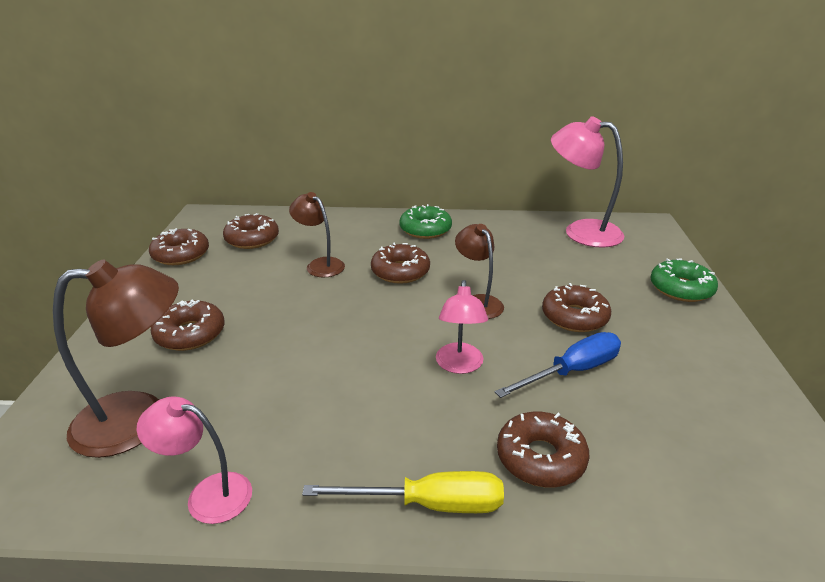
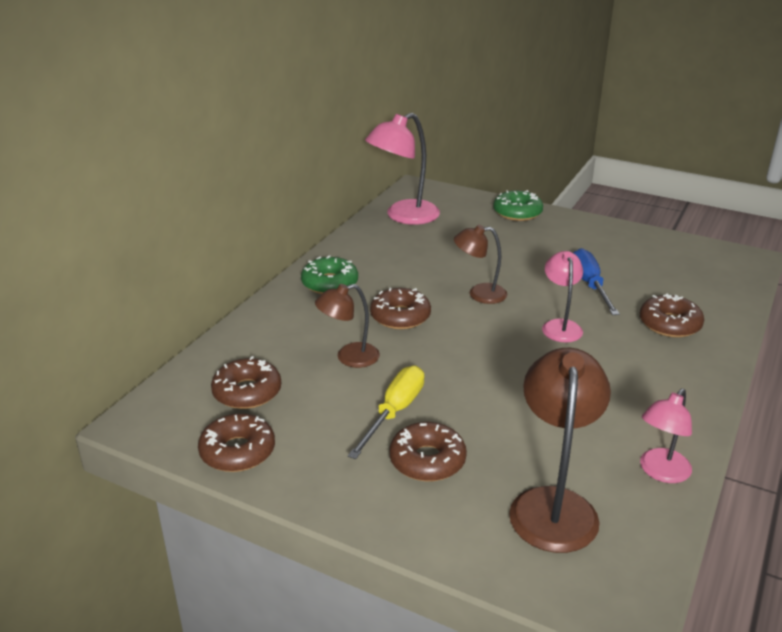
camera: 65 degrees left, 0 degrees up
(428, 504) = (697, 376): yellow screwdriver -> yellow screwdriver (394, 412)
(459, 365) = (560, 326): pink lamp -> pink lamp turned 120 degrees counterclockwise
(574, 317) = (526, 262): brown donut -> none

